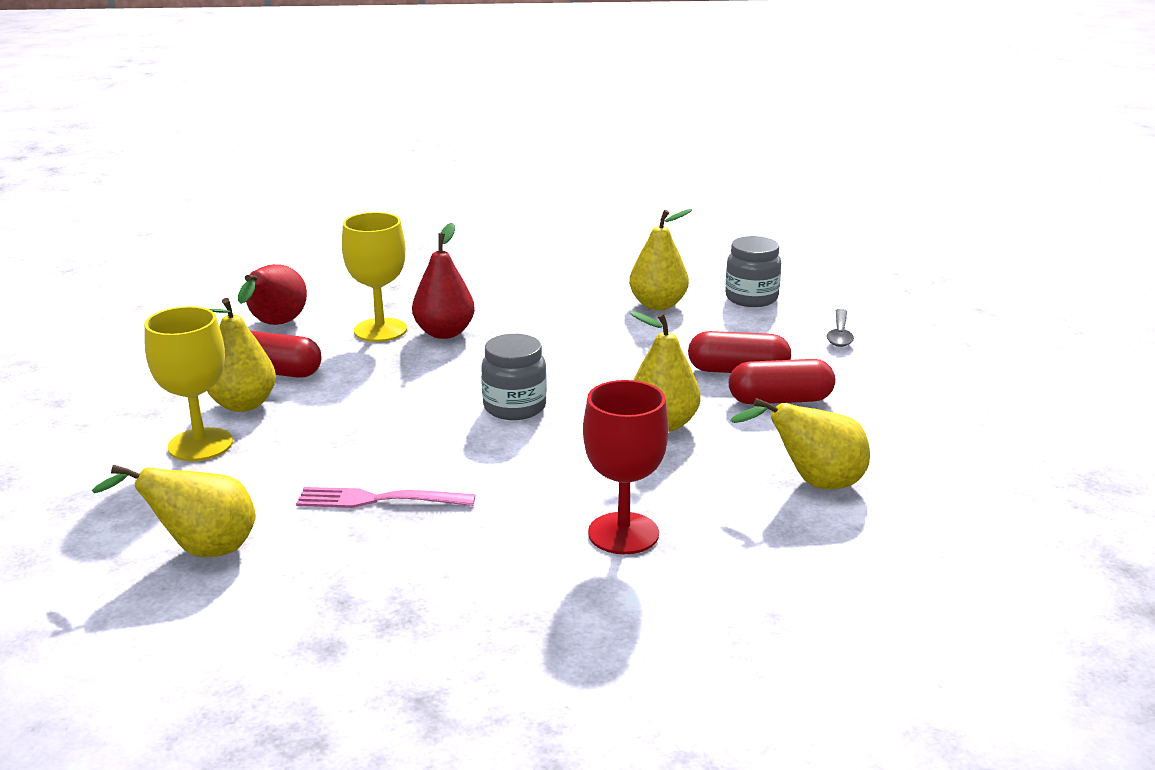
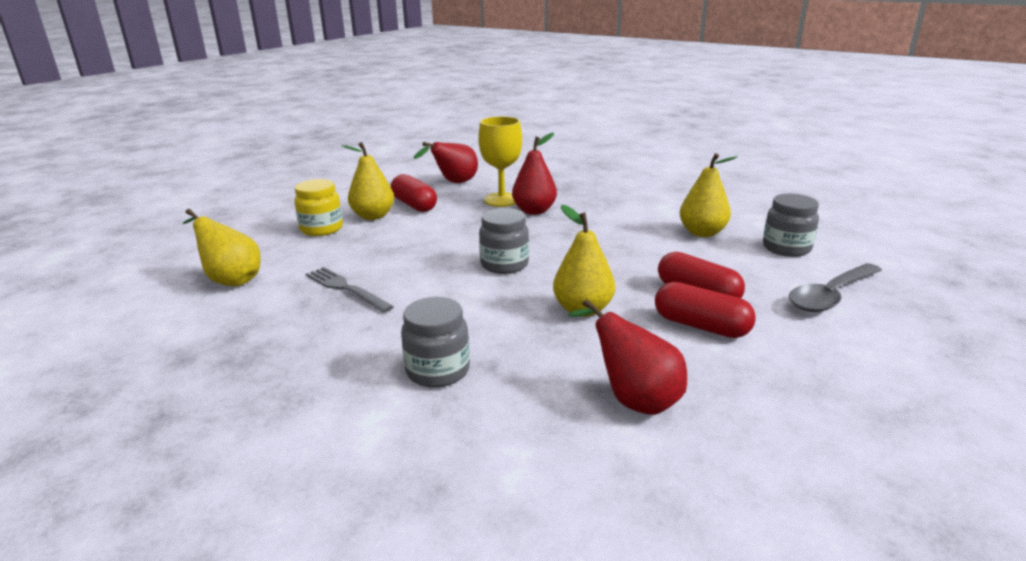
camera: 40 degrees right, 0 degrees up
(200, 445) = (321, 229): yellow goblet -> yellow jar
(378, 500) = (345, 288): pink fork -> grey fork
(623, 533) = (438, 371): red goblet -> grey jar
(813, 483) = (633, 399): yellow pear -> red pear
(840, 334) = (831, 296): grey spoon -> grey spoon, size x1.67

